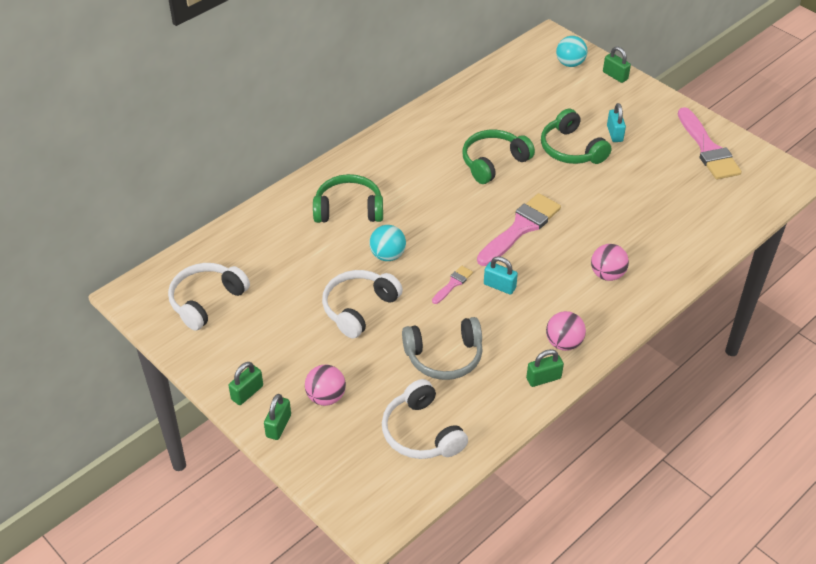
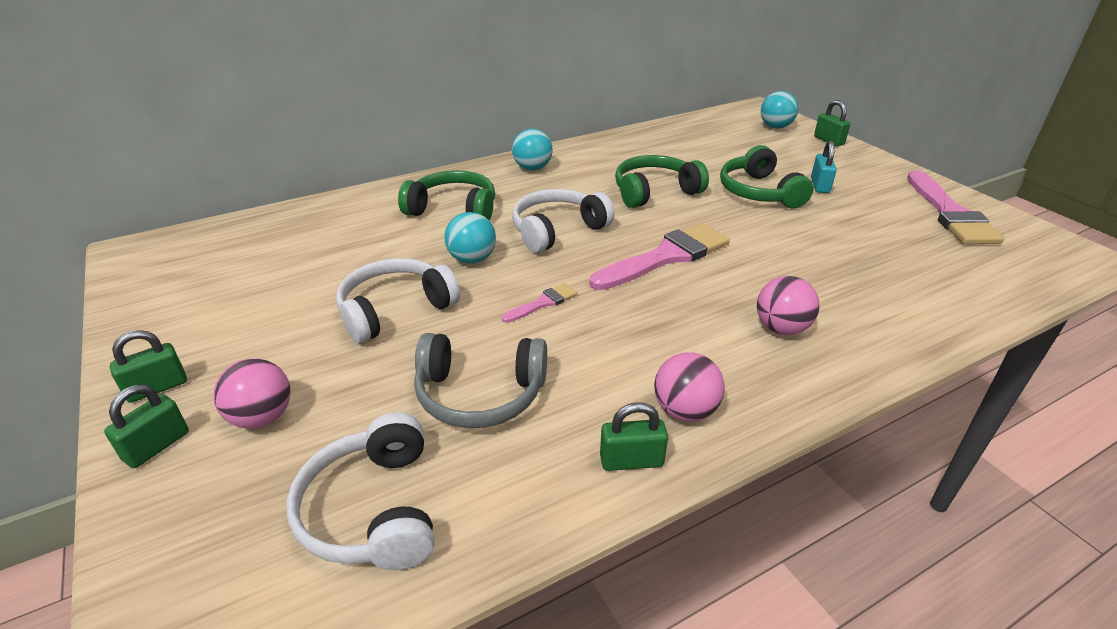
camera: 15 degrees right, 10 degrees down
(206, 301) = (211, 270): white headphones -> white headphones (557, 230)
(388, 151) = (532, 168): none -> turquoise ball
(499, 286) = (609, 316): turquoise padlock -> none

